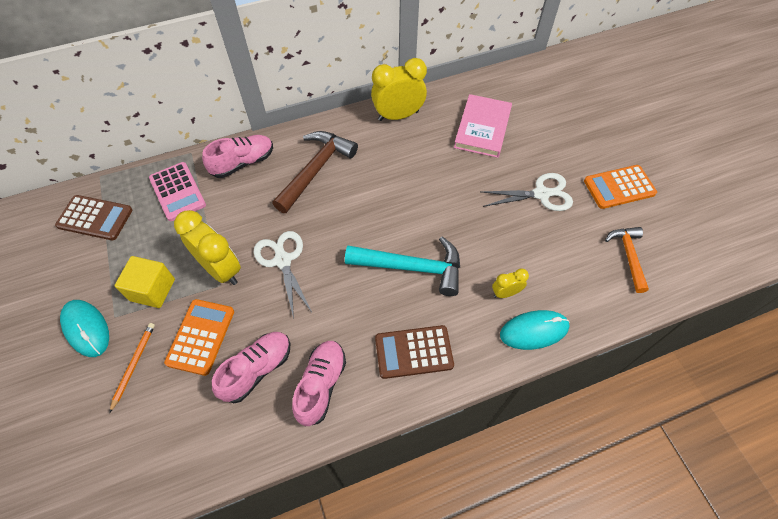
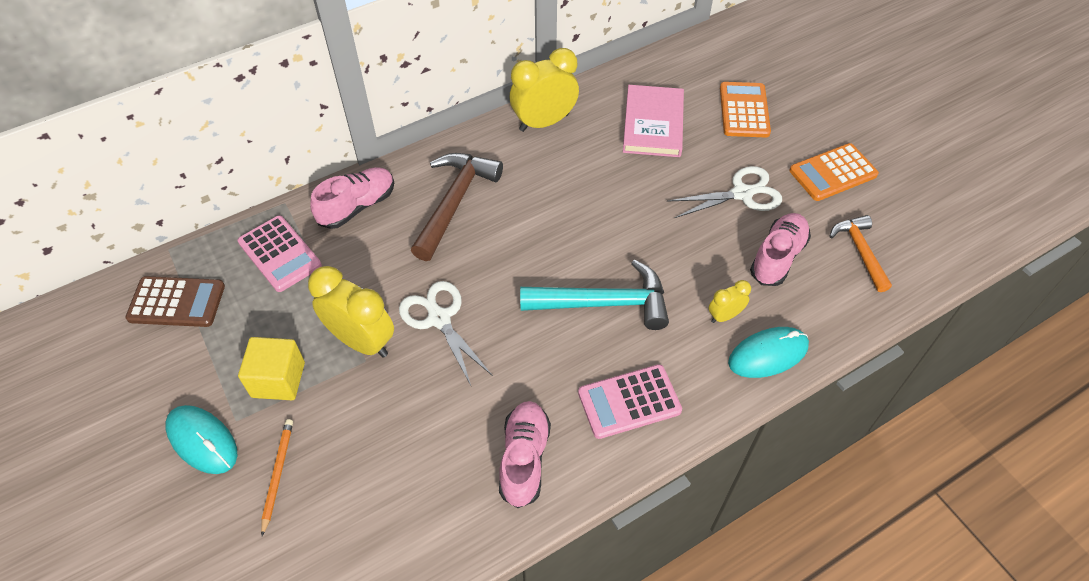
camera: 10 degrees left, 5 degrees down
(201, 337) = (356, 426): orange calculator -> orange calculator (744, 110)
(257, 370) = (439, 454): pink shoe -> pink shoe (777, 257)
(413, 352) = (629, 402): brown calculator -> pink calculator

